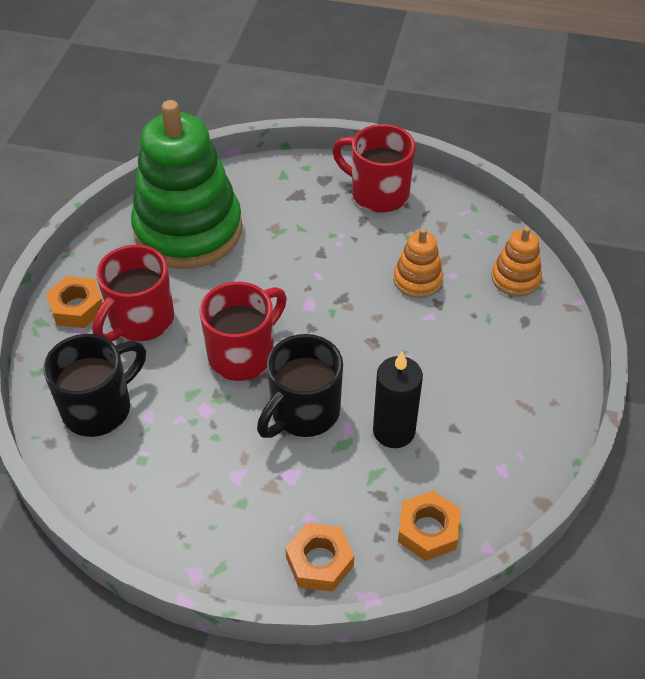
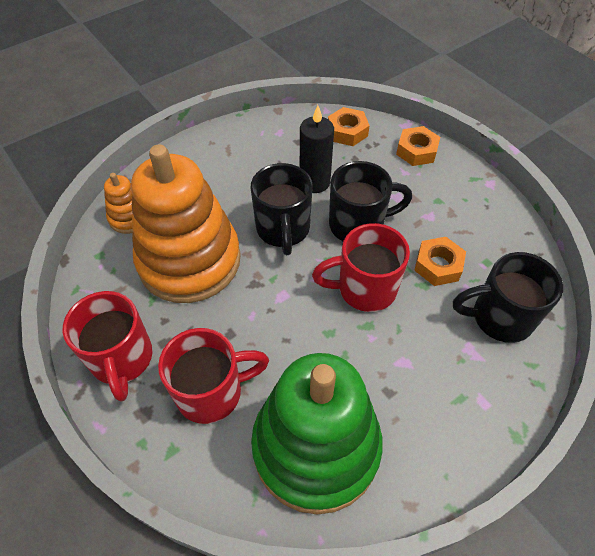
camera: 140 degrees left, 5 degrees up
(77, 307) = (474, 428): orange nut -> orange nut (438, 265)
(140, 321) = (425, 373): red mug -> red mug (212, 392)
(369, 358) = (283, 230): none -> black mug
(417, 280) = (189, 260): orange stacking toy -> orange stacking toy, size x2.31

